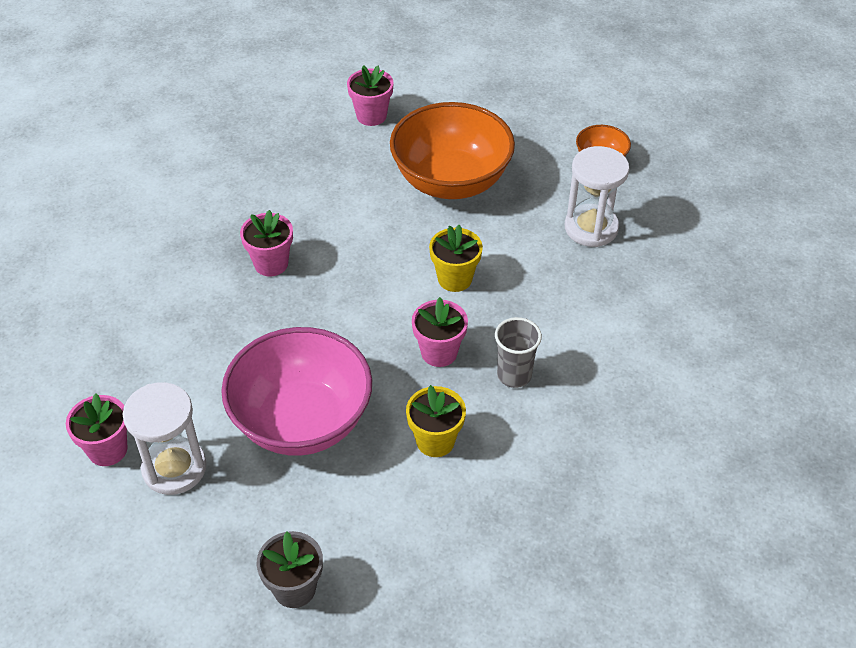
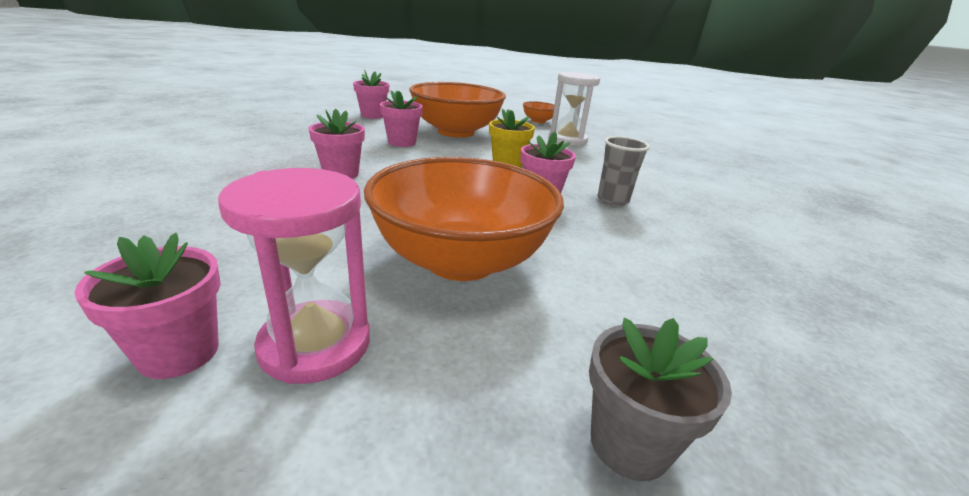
camera: 30 degrees left, 20 degrees down
(174, 468) = (315, 344): white hourglass -> pink hourglass
(302, 421) = (461, 260): pink bowl -> orange bowl
(366, 202) = (402, 142): none -> pink flower pot
(435, 441) = (606, 246): yellow flower pot -> none

